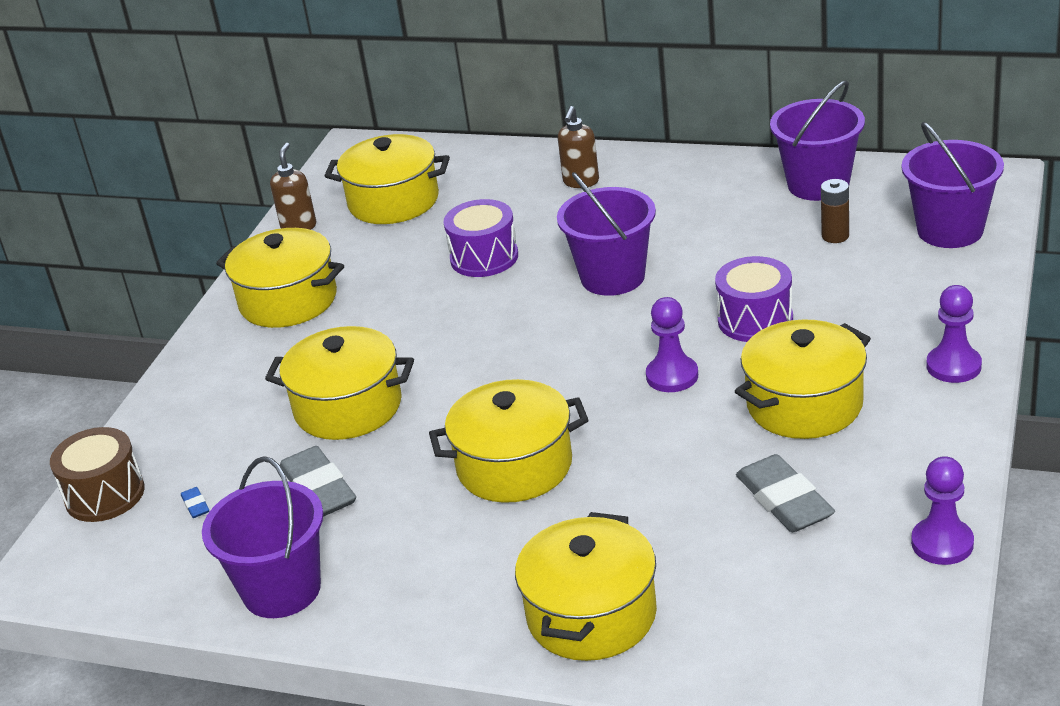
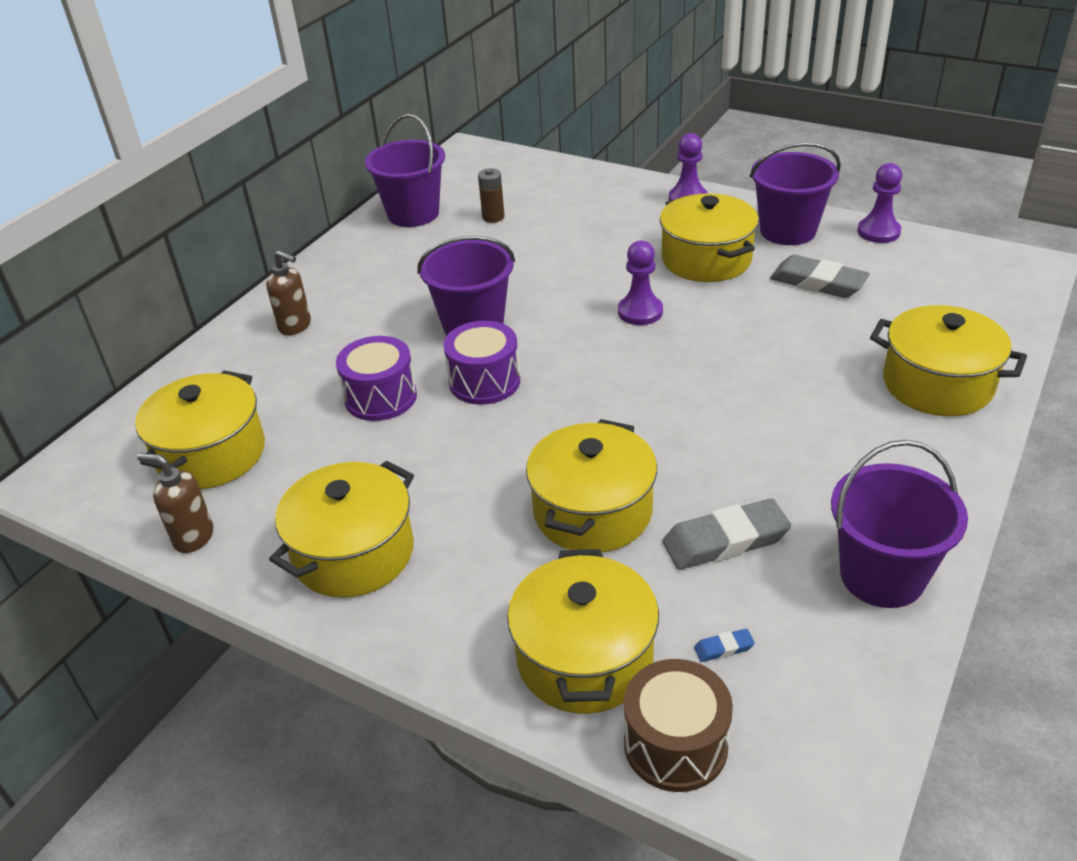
camera: 80 degrees left, 5 degrees up
(514, 466) = (732, 407): yellow pot -> yellow pot (584, 658)
(755, 320) = (584, 265): purple drum -> purple drum (484, 381)
(784, 500) = (818, 283): grey eraser -> grey eraser turned 45 degrees clockwise
(950, 230) = (521, 175): purple bucket -> purple bucket (787, 231)

